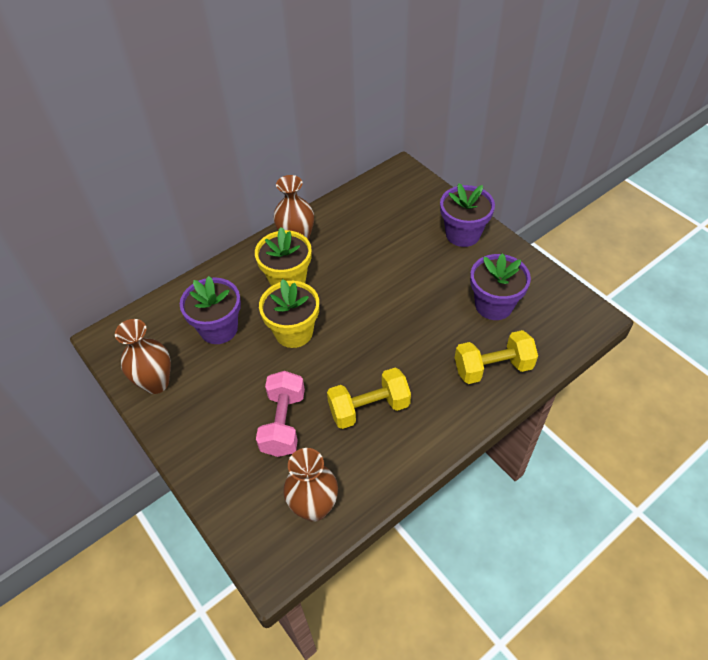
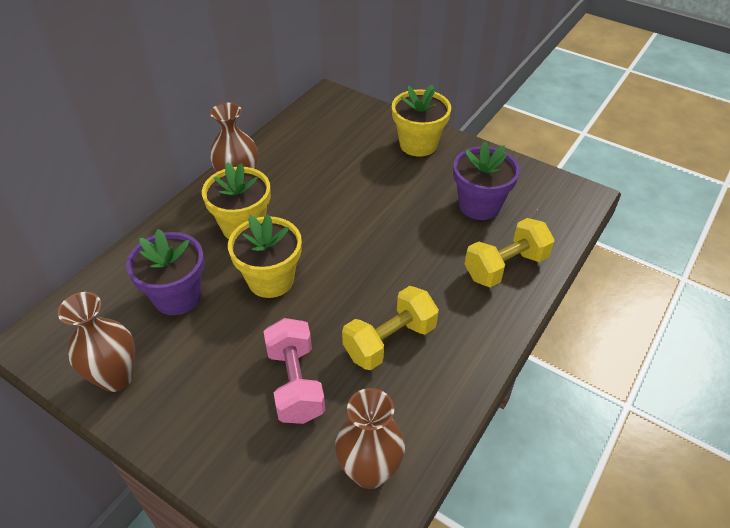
camera: 20 degrees left, 5 degrees down
(463, 234) = (418, 144): purple flower pot -> yellow flower pot

